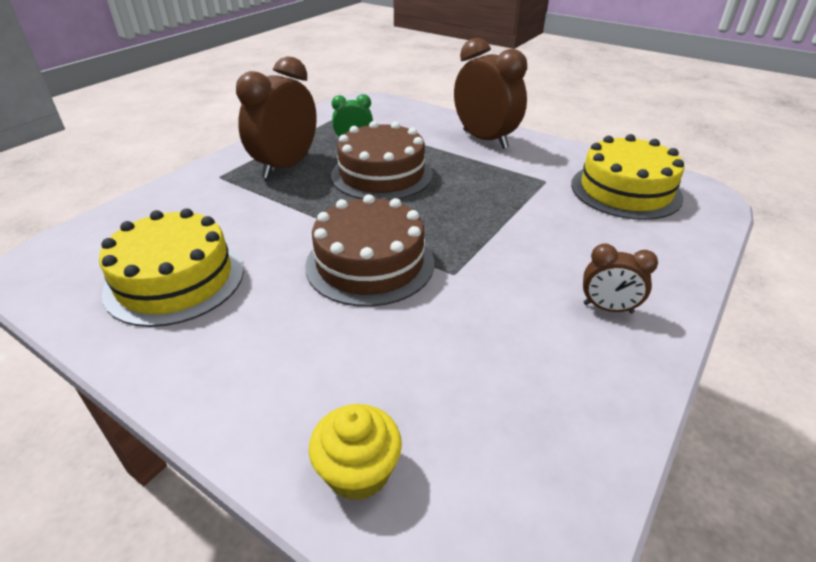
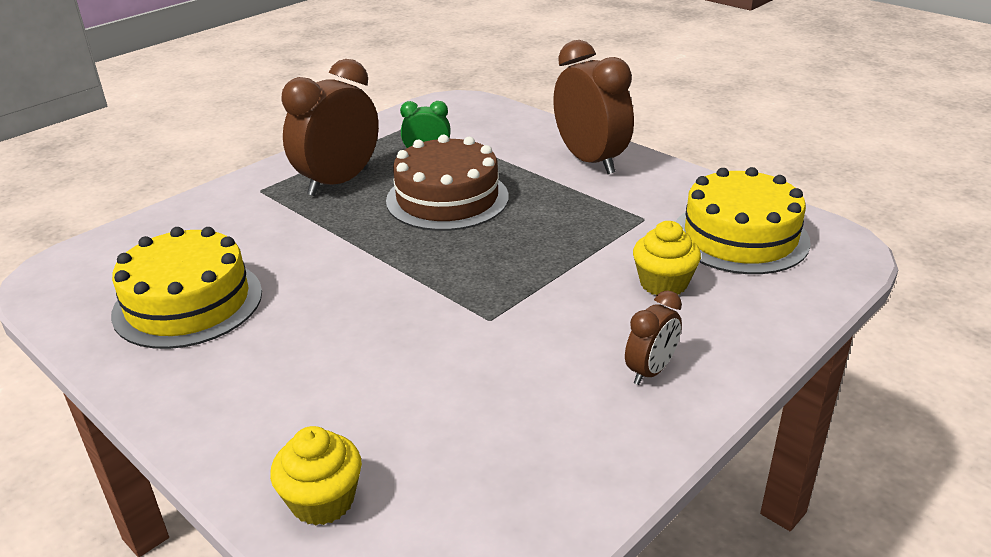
camera: 10 degrees right, 5 degrees down
(370, 263) = (399, 301): brown cake -> none
(584, 232) = (663, 283): none -> yellow cupcake
(608, 308) = (650, 371): brown clock -> brown clock turned 75 degrees counterclockwise

